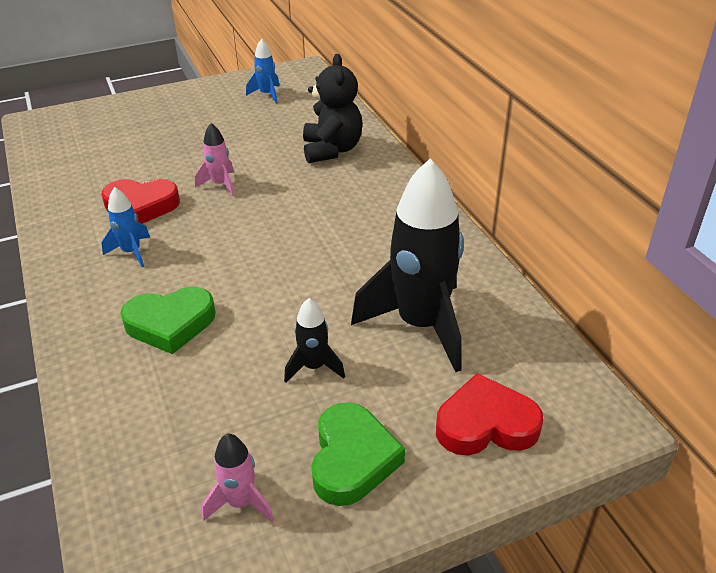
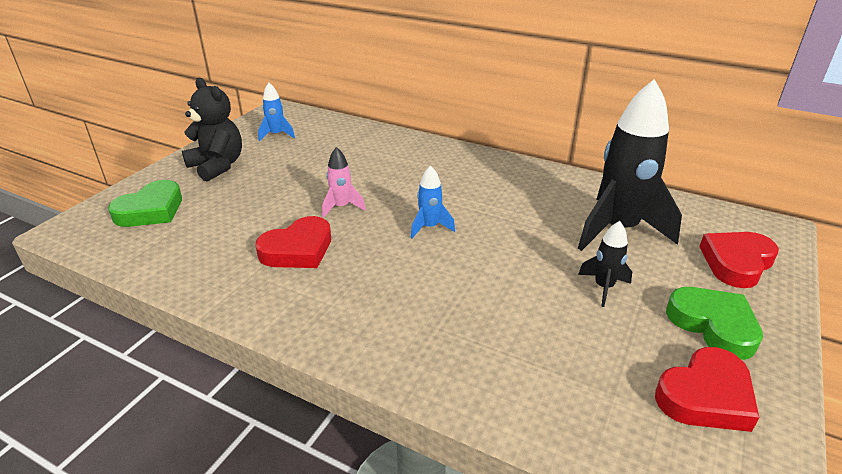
camera: 40 degrees left, 5 degrees down
(131, 252) = (347, 285): blue rocket -> blue rocket (429, 227)
(170, 324) = (465, 317): green heart -> green heart (151, 210)
(241, 502) = (705, 396): pink rocket -> red heart
(332, 150) = (389, 153): black teddy bear -> black teddy bear (217, 166)

